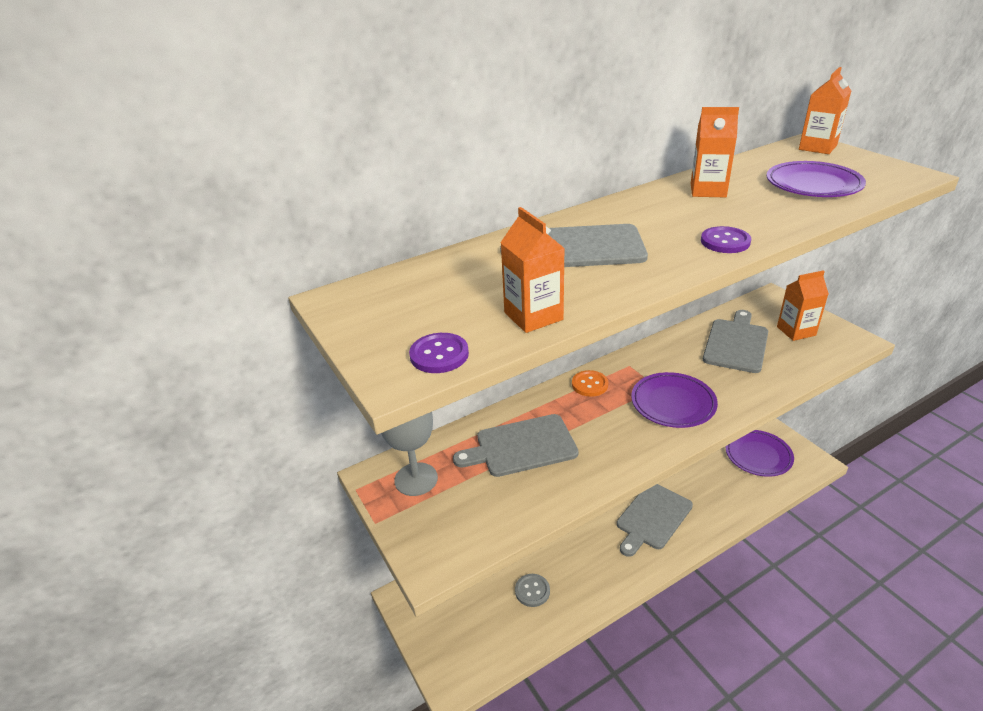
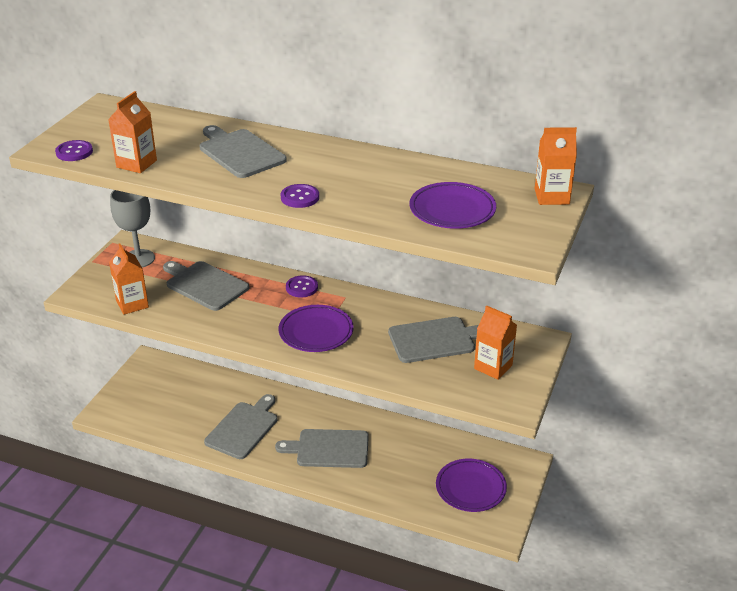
camera: 50 degrees right, 0 degrees up
(532, 591) = (202, 415): grey button -> none
(578, 566) = (243, 428): none -> grey cutting board
(589, 384) = (301, 287): orange button -> purple button
(708, 190) = (389, 171): orange carton -> orange carton (132, 304)

